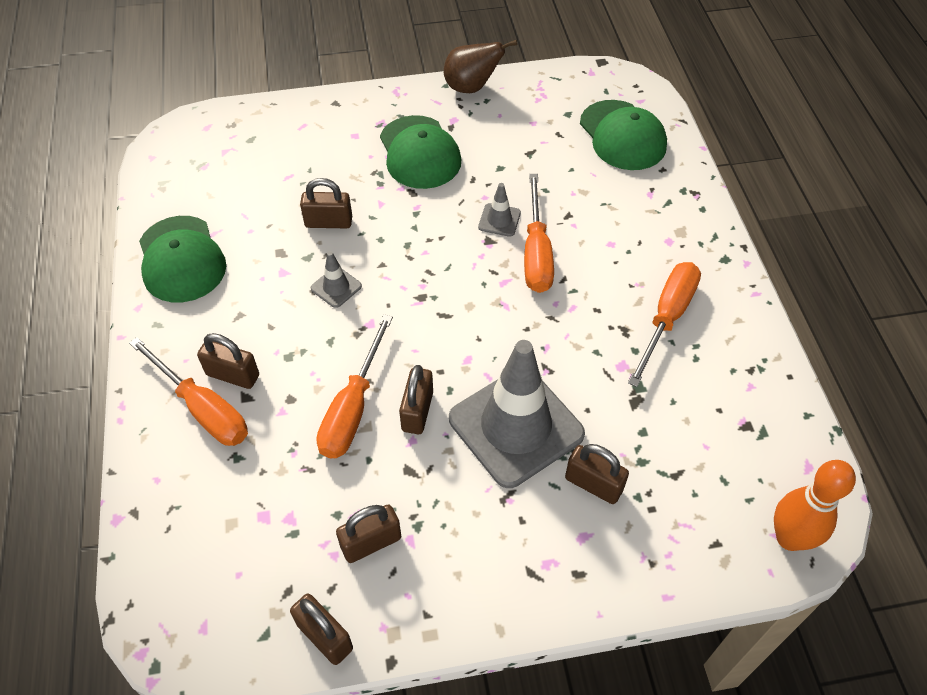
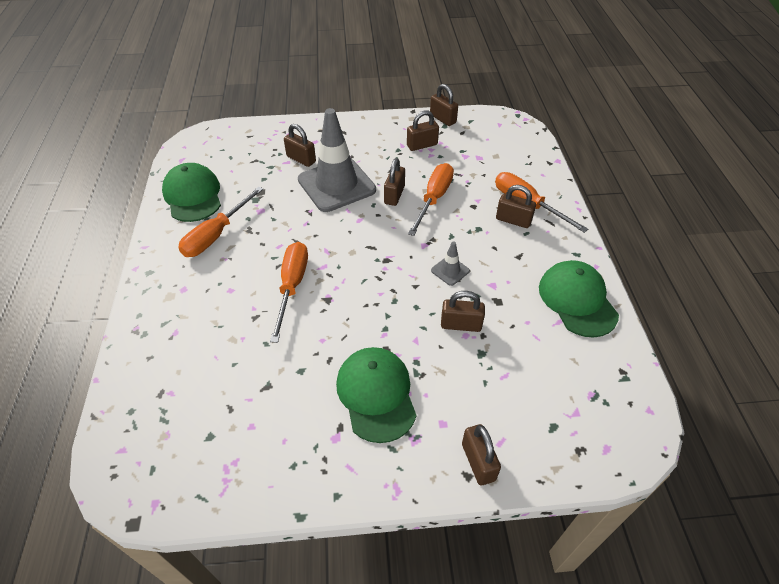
camera: 175 degrees left, 5 degrees down
(325, 111) = (478, 462): none -> brown padlock
(471, 87) = (306, 488): brown pear -> none
(499, 220) = (314, 316): grey traffic cone -> none
(622, 135) = (166, 400): green cap -> green cap (193, 196)
(789, 538) = (212, 135): orange bowling pin -> none

